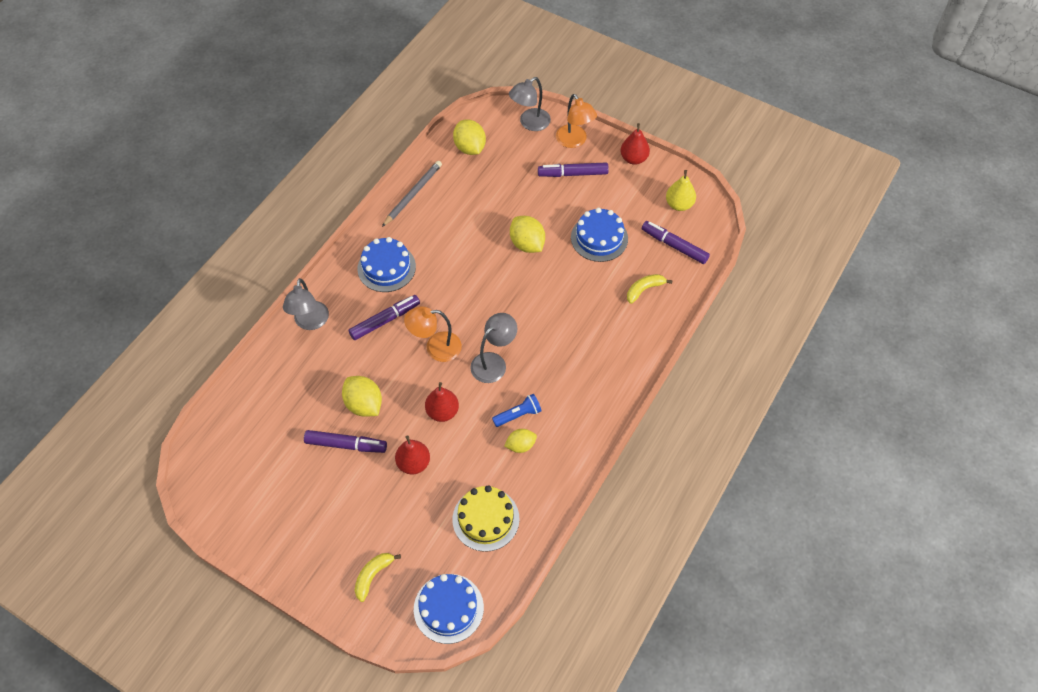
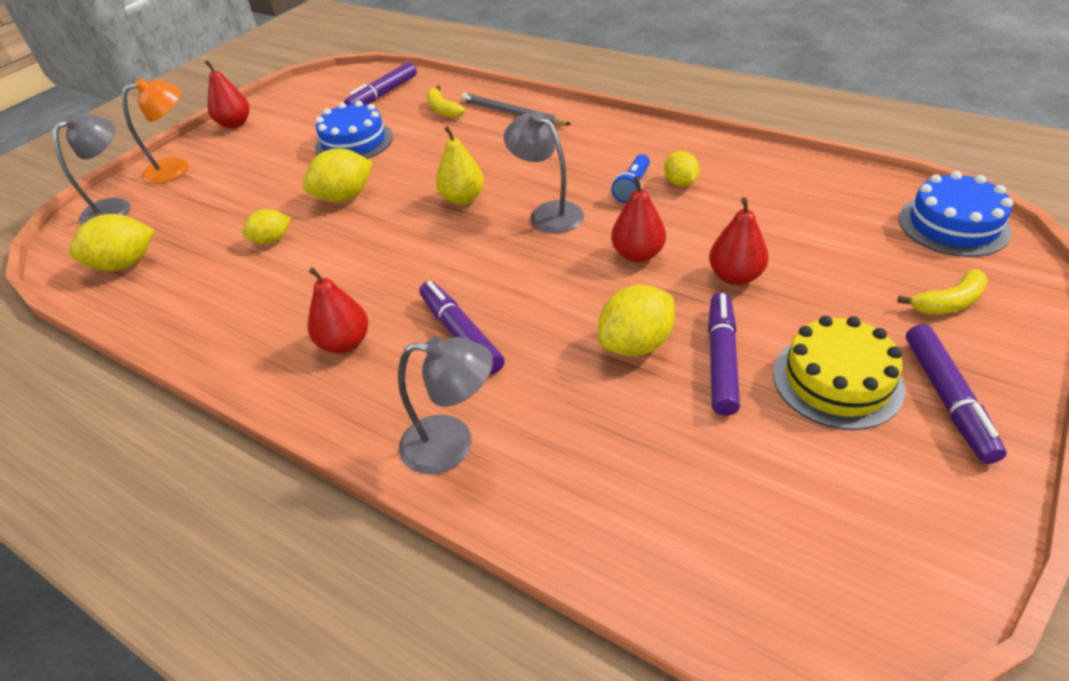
camera: 85 degrees left, 15 degrees down
(373, 576) = (948, 302): yellow banana -> yellow banana turned 60 degrees counterclockwise
(386, 267) = (345, 343): blue cake -> red pear
(413, 194) = (190, 323): grey pencil -> grey pencil (512, 113)
(435, 347) = (520, 270): orange lamp -> none
(484, 214) = (272, 240): none -> yellow lemon
(486, 519) = (802, 203): yellow cake -> yellow cake (837, 380)
(518, 415) = (632, 187): blue flashlight -> blue flashlight turned 135 degrees counterclockwise
(530, 123) = (115, 207): grey lamp -> grey lamp turned 105 degrees counterclockwise
(572, 174) = (235, 166): purple marker -> purple marker (947, 399)
(679, 204) = (323, 93): yellow pear -> yellow pear (463, 199)

